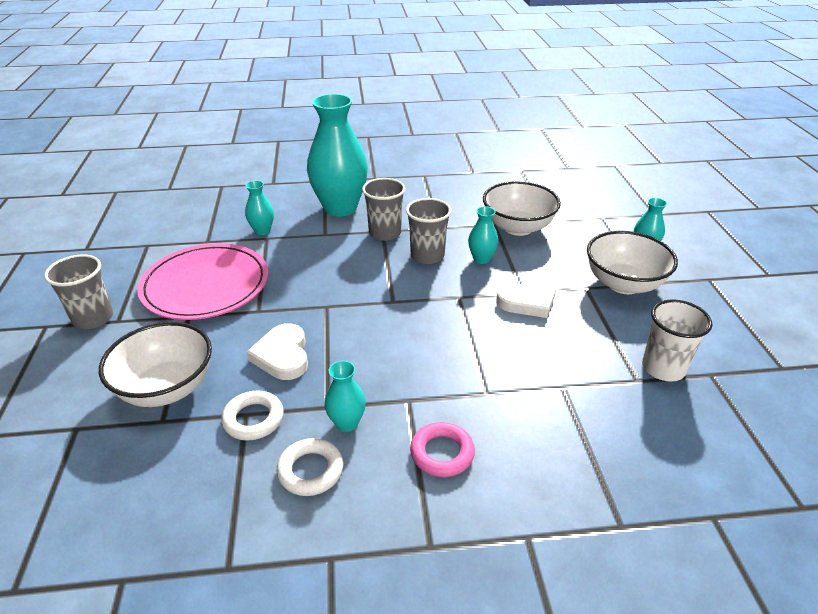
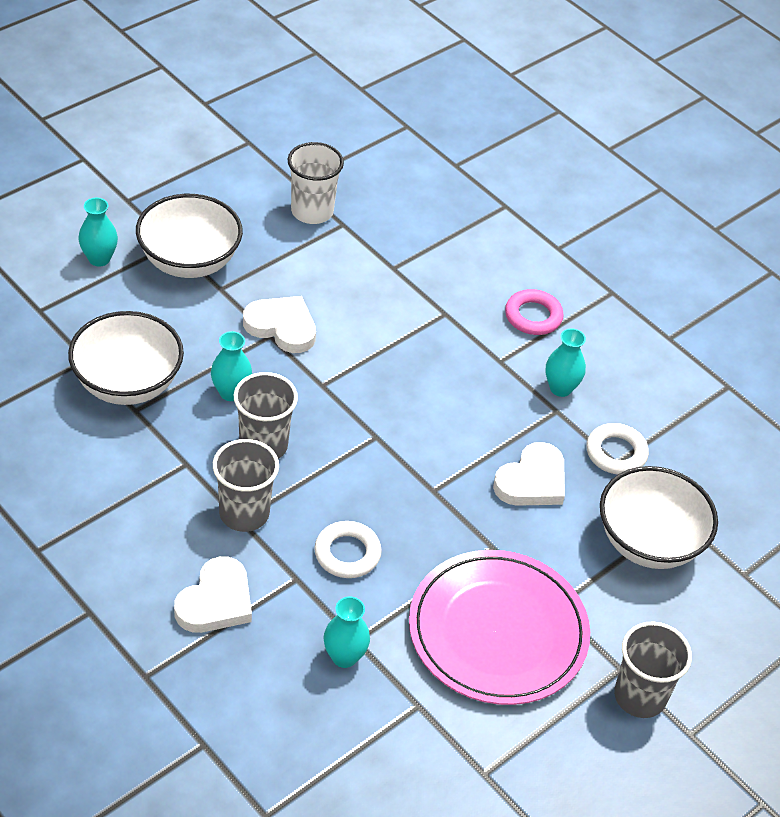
camera: 130 degrees left, 10 degrees up
(310, 470) = (622, 385): white ring -> white ring (347, 553)
(340, 208) = (216, 601): turquoise vase -> white heart

